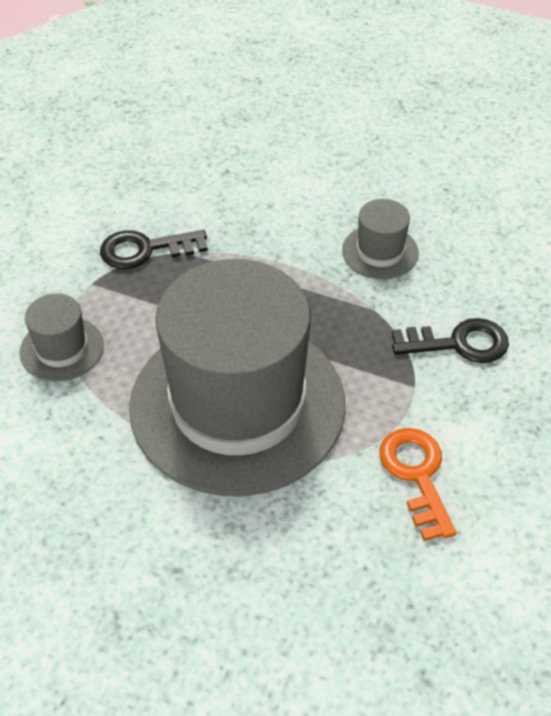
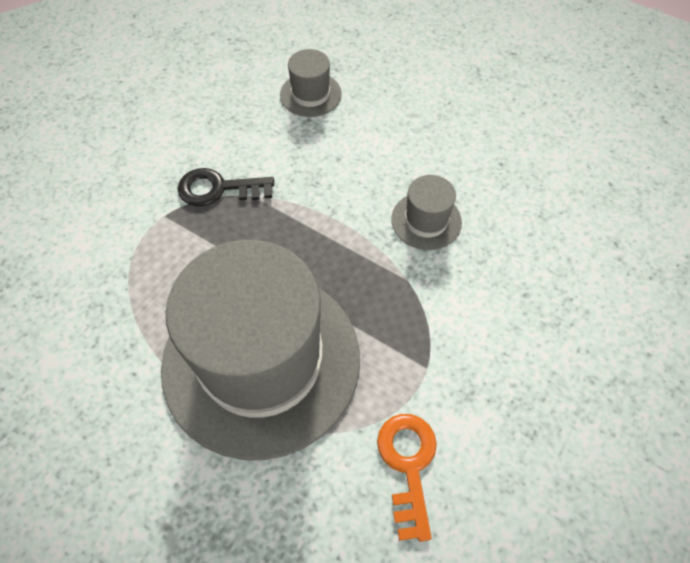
camera: 10 degrees right, 10 degrees up
(62, 349) = (122, 278): grey hat -> grey hat (310, 94)
(459, 343) = (478, 328): black key -> none

